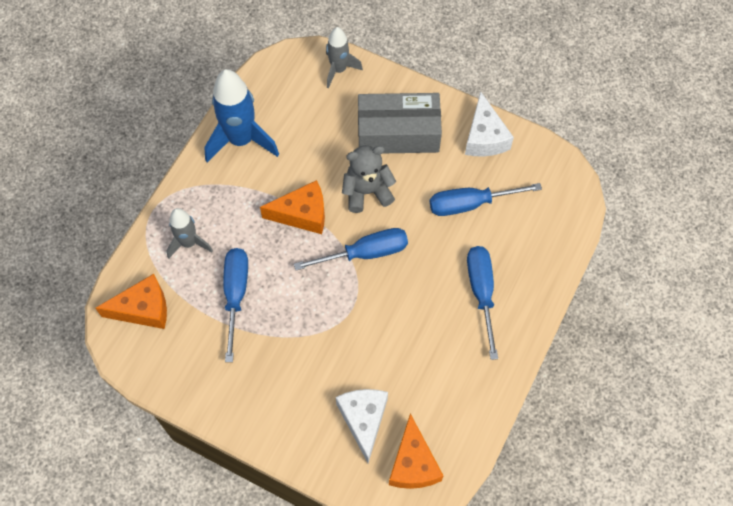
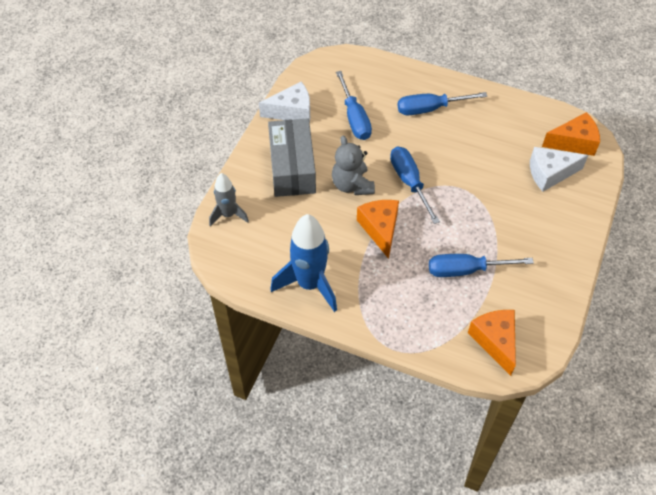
camera: 95 degrees left, 10 degrees down
(189, 243) = (423, 313): grey rocket -> none

